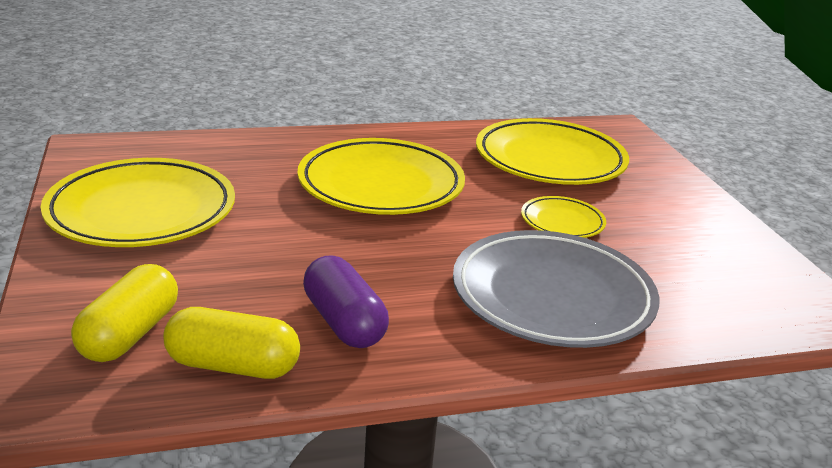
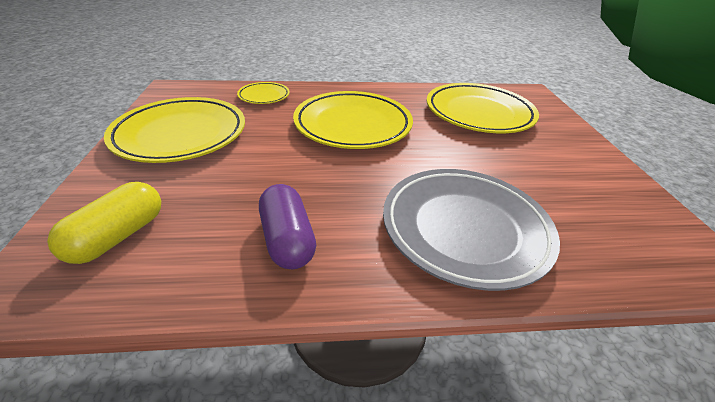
camera: 10 degrees right, 10 degrees up
(233, 366) = (182, 275): yellow capsule -> none
(562, 222) = (481, 162): yellow plate -> yellow plate (264, 96)

